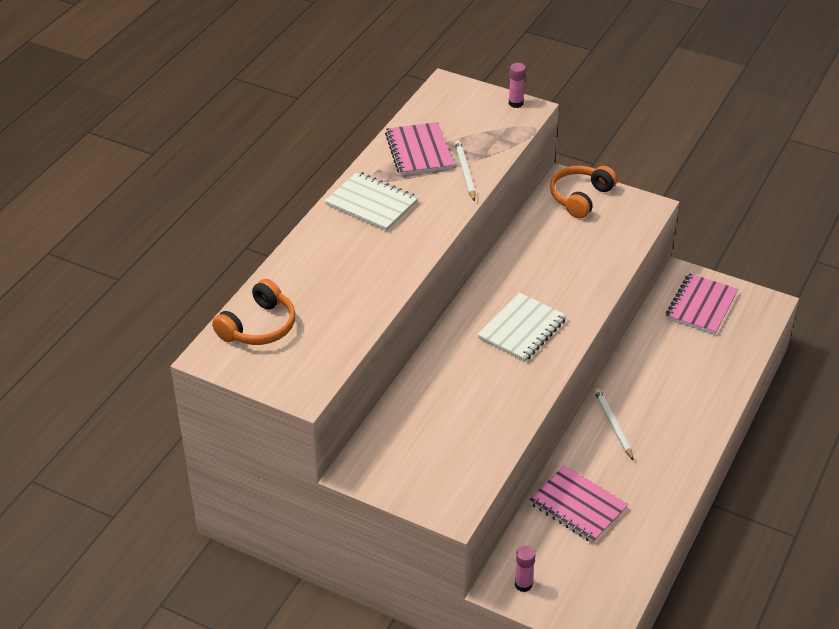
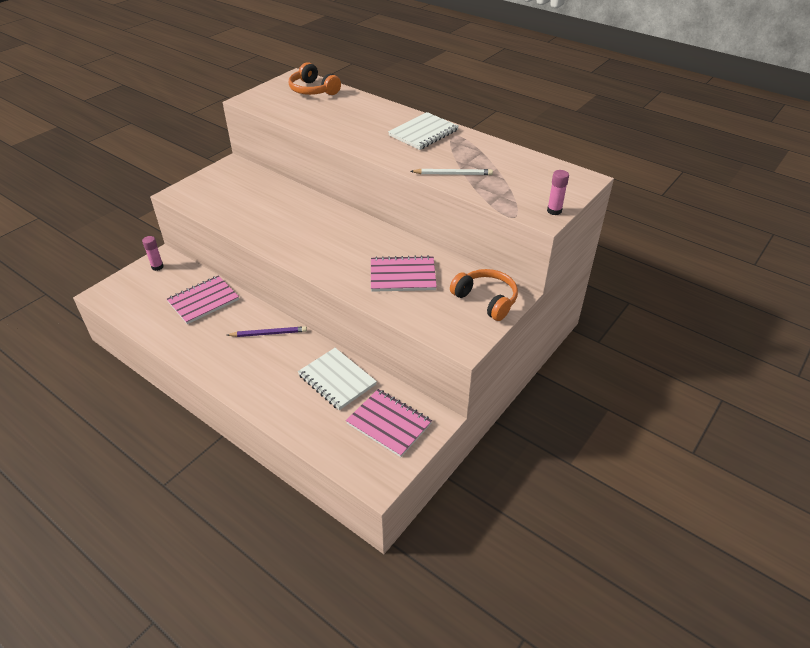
camera: 100 degrees right, 0 degrees up
(419, 151) = (486, 157): pink notebook -> pink notebook (402, 276)
(522, 329) = (326, 242): white notebook -> white notebook (337, 380)
(613, 425) = (268, 333): white pencil -> purple pencil

